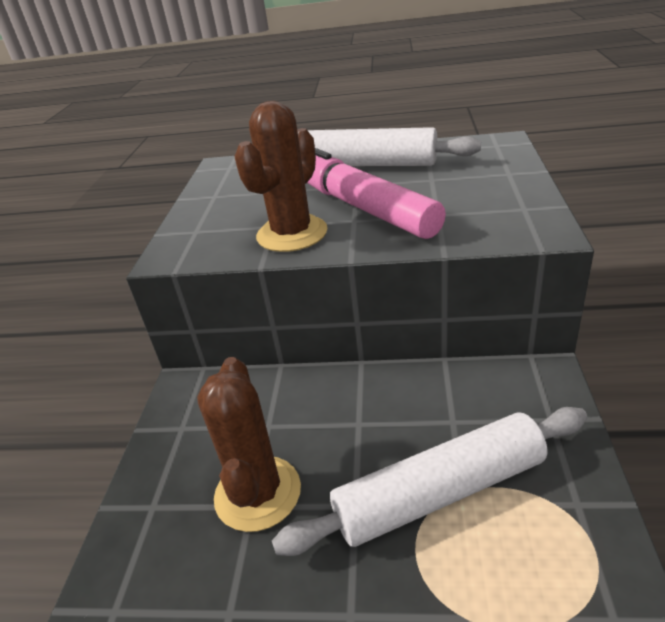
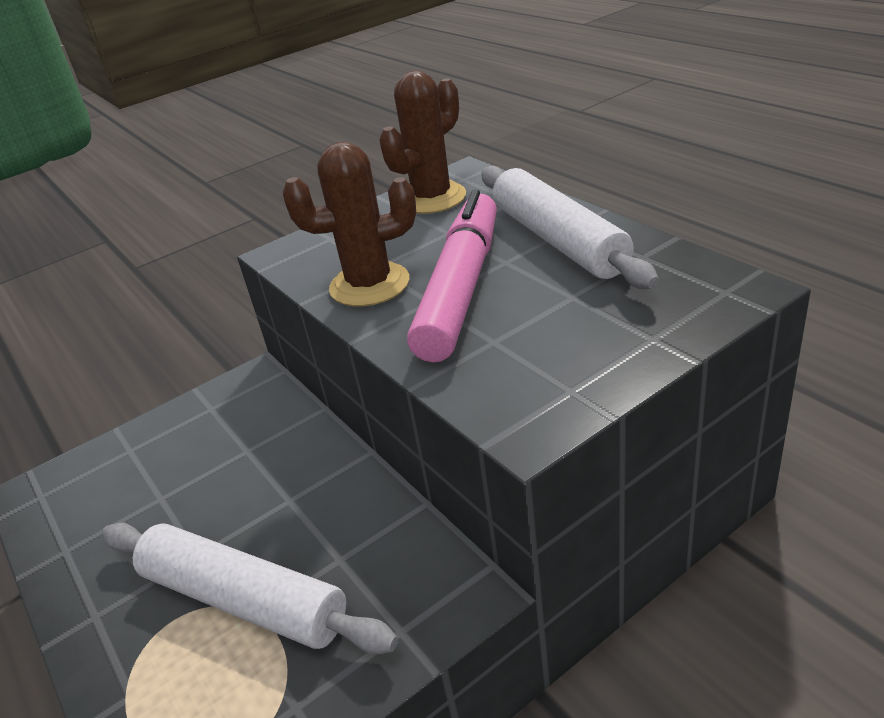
camera: 50 degrees right, 0 degrees up
(258, 493) = (174, 493): brown cactus -> brown cactus (432, 198)

